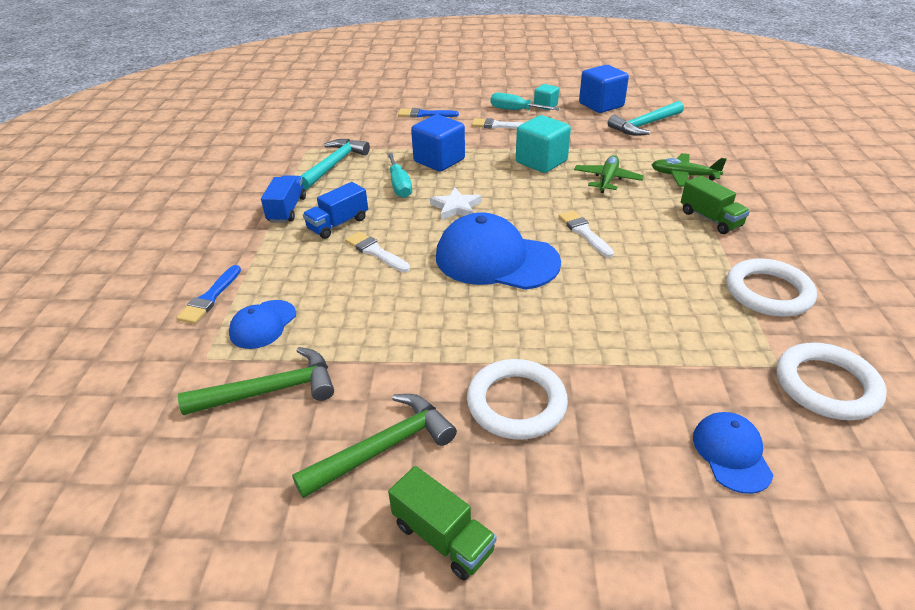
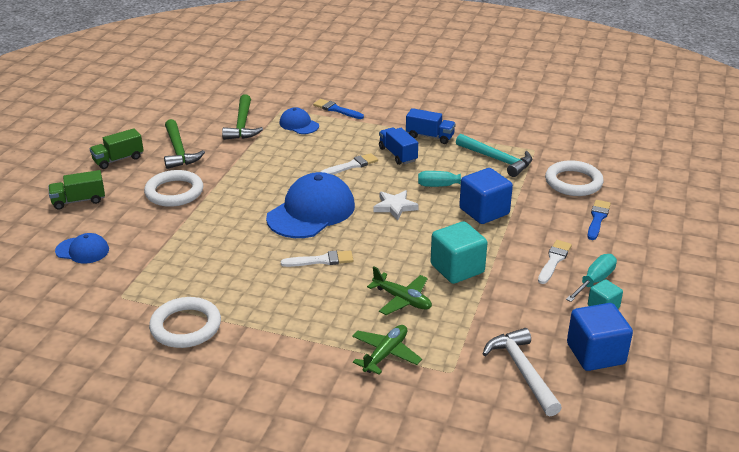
camera: 105 degrees right, 5 degrees down
(644, 125) = (522, 371): turquoise hammer -> white hammer
(710, 219) = (299, 339): green truck -> green truck (79, 201)
(826, 385) = (89, 308): white ring -> white ring (573, 182)

